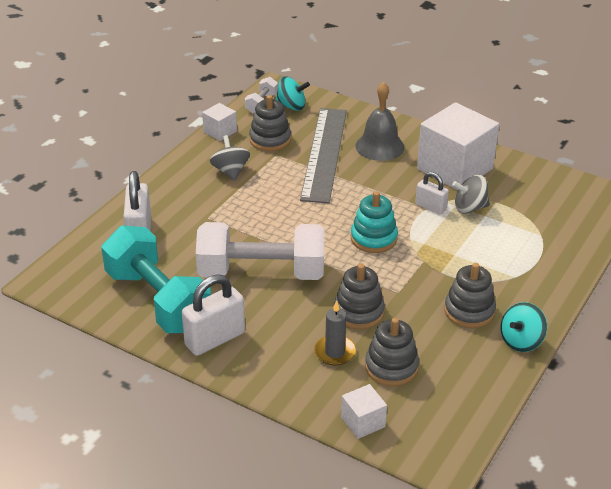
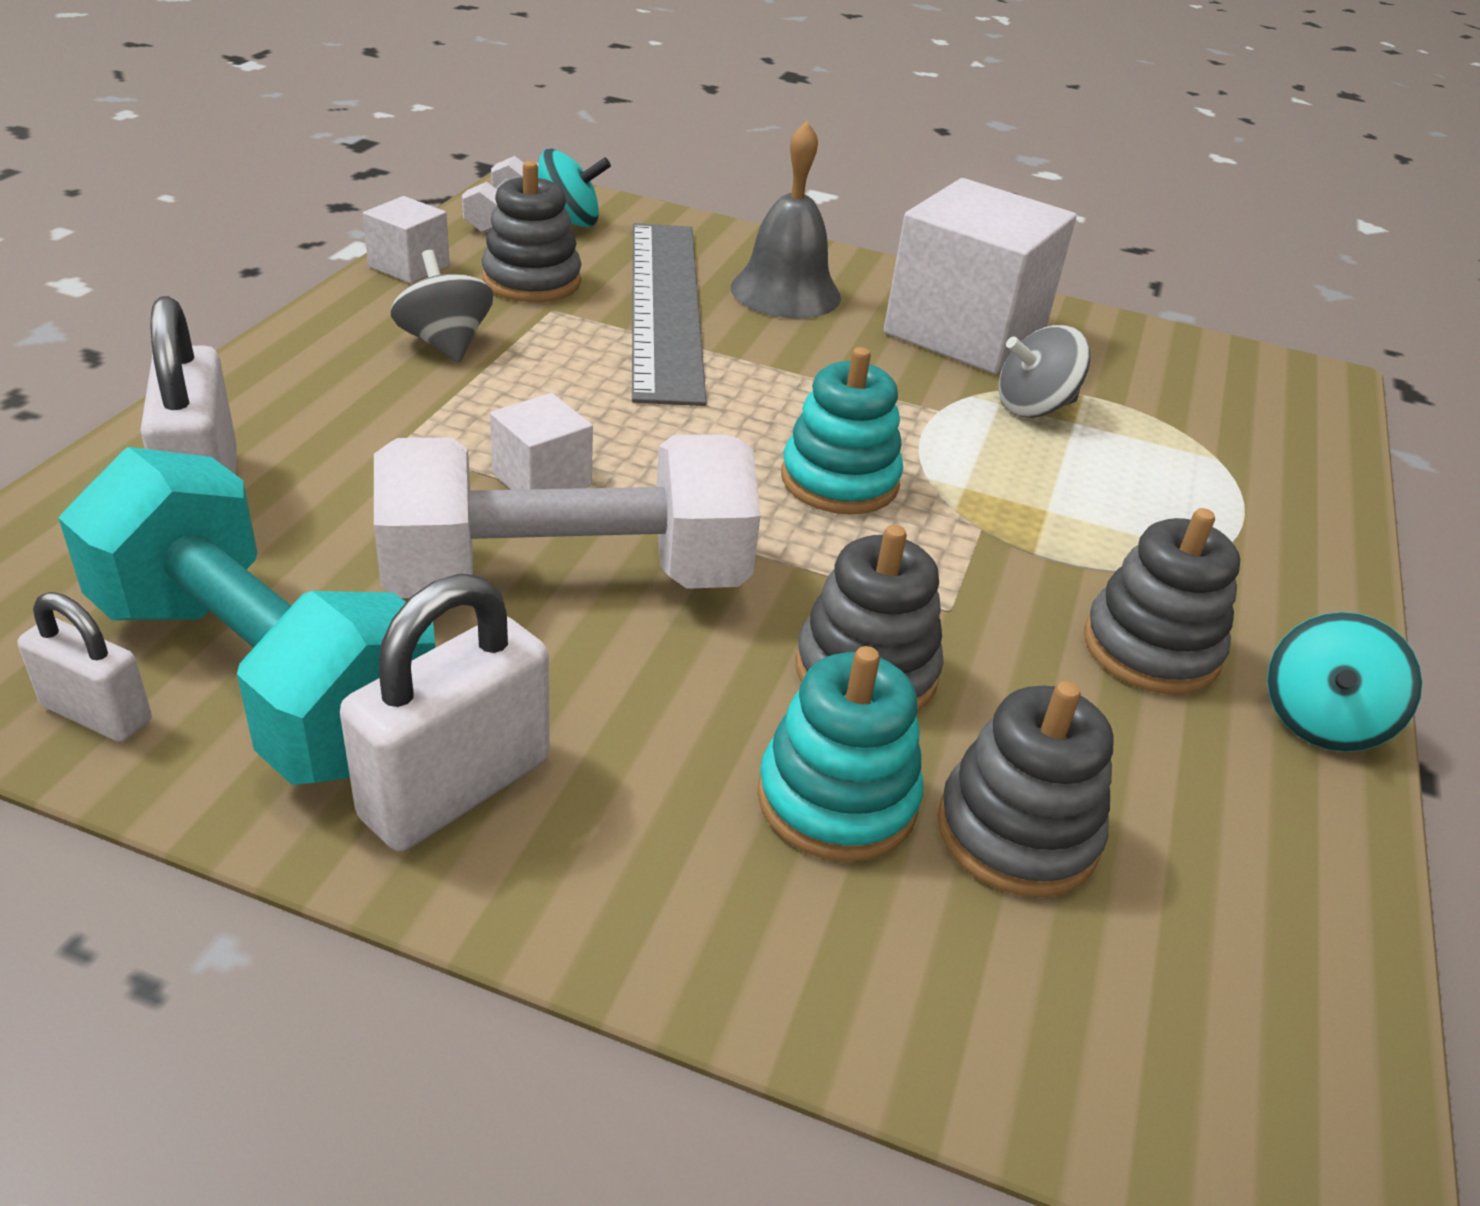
camera: 15 degrees left, 0 degrees up
(335, 352) = (837, 799): grey candle -> turquoise stacking toy
(363, 422) = (1004, 1043): white cube -> white cube (542, 480)
(430, 207) = (946, 408): white padlock -> white padlock (97, 713)

